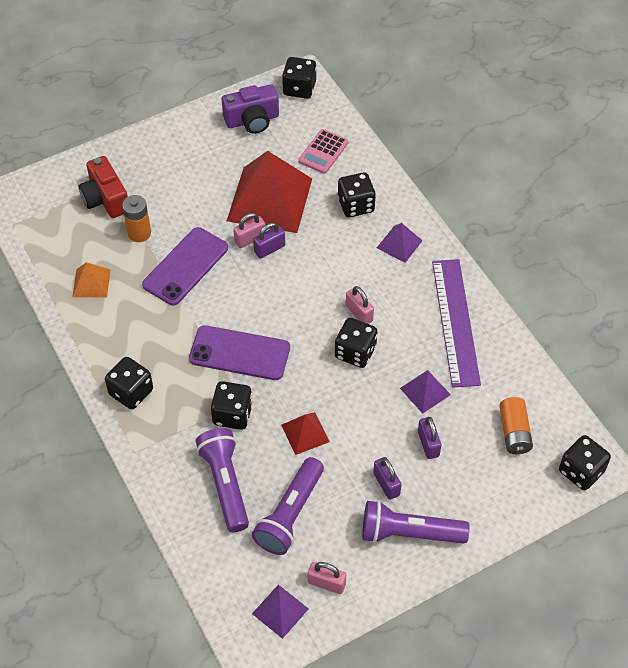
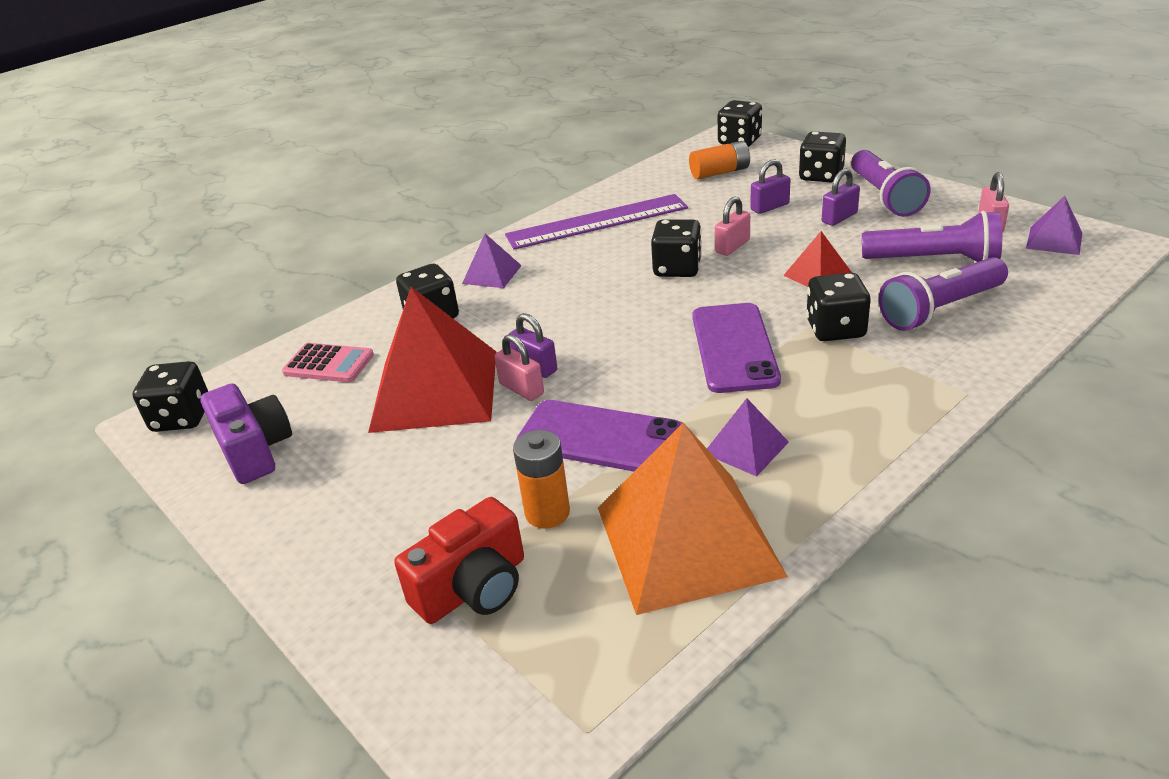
camera: 100 degrees left, 20 degrees down
(91, 283) = (687, 541): orange pyramid -> orange pyramid, size x2.18
(131, 392) = (873, 425): black dice -> black dice (821, 176)
(359, 313) = (616, 278): pink padlock -> pink padlock (732, 246)
(425, 391) = (703, 220): purple pyramid -> purple pyramid (745, 447)

